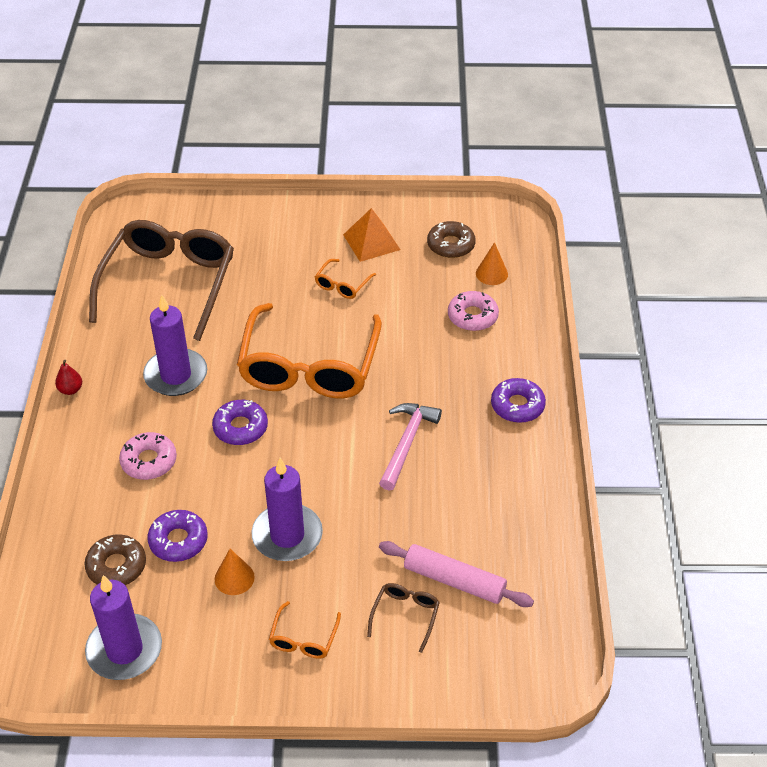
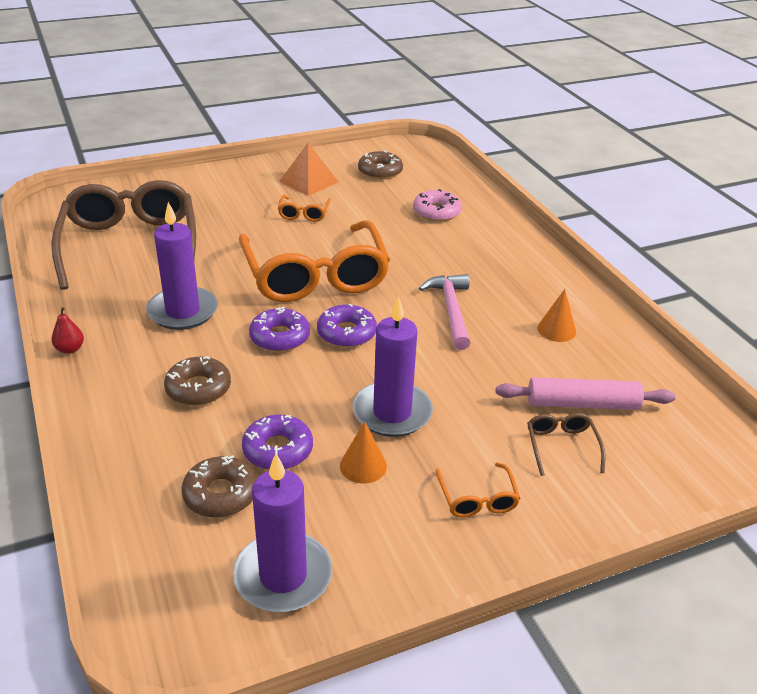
camera: 25 degrees left, 10 degrees down
(149, 461) = (198, 388): pink donut -> brown donut
(491, 273) = (429, 183): orange cone -> orange cone (556, 330)
(517, 406) = (525, 262): purple donut -> purple donut (346, 333)

